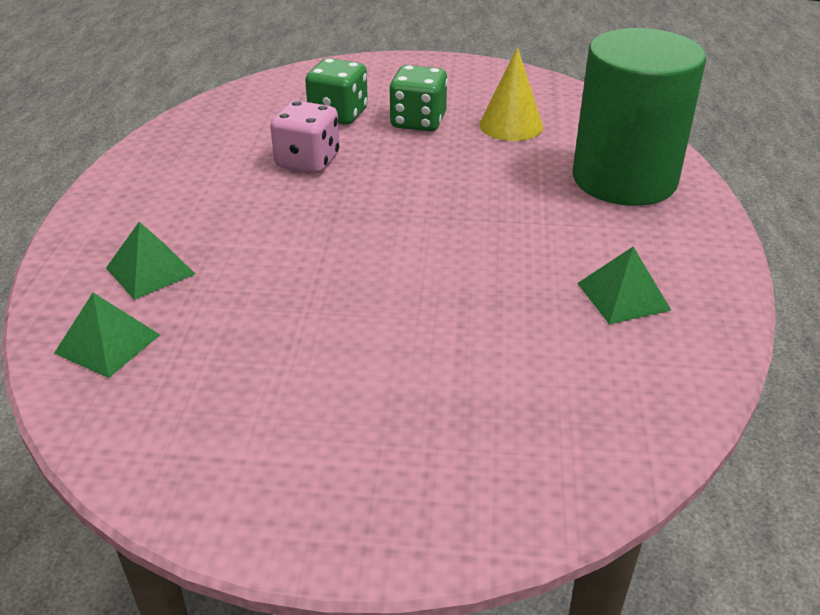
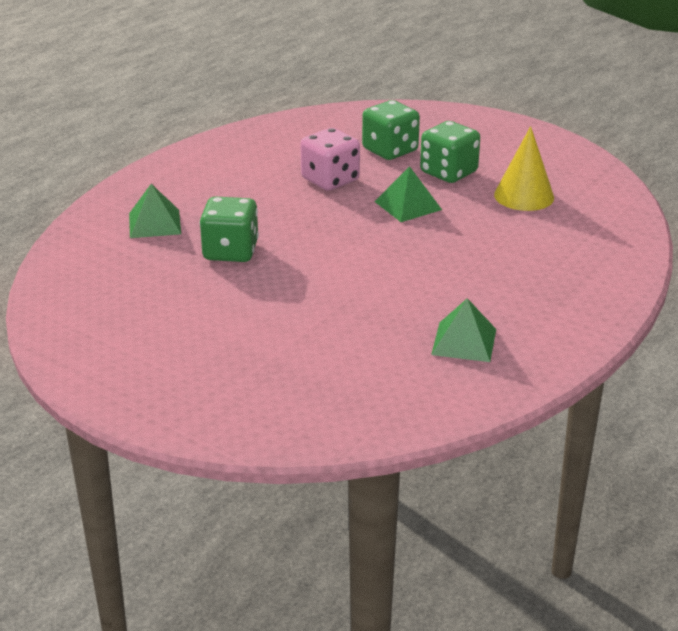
camera: 30 degrees right, 5 degrees down
(107, 344) = (92, 259): green pyramid -> green pyramid (407, 205)
(275, 276) = (230, 251): none -> green dice
(624, 179) = (571, 263): green cylinder -> none

